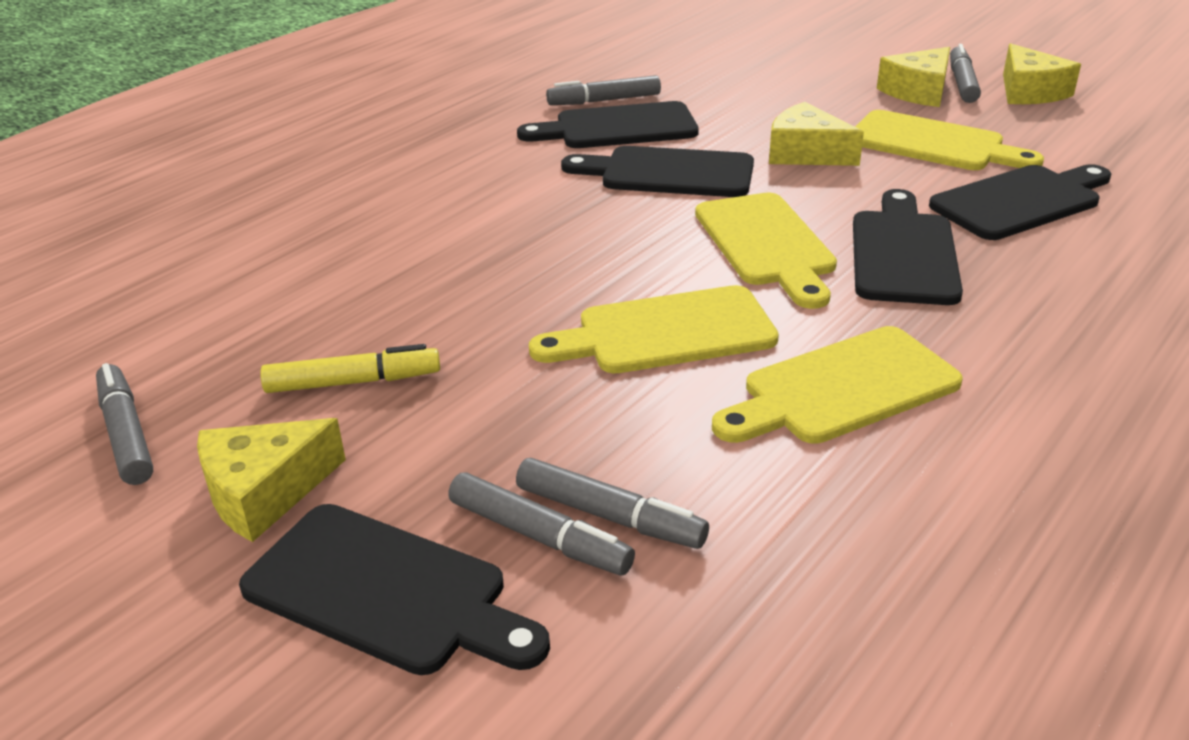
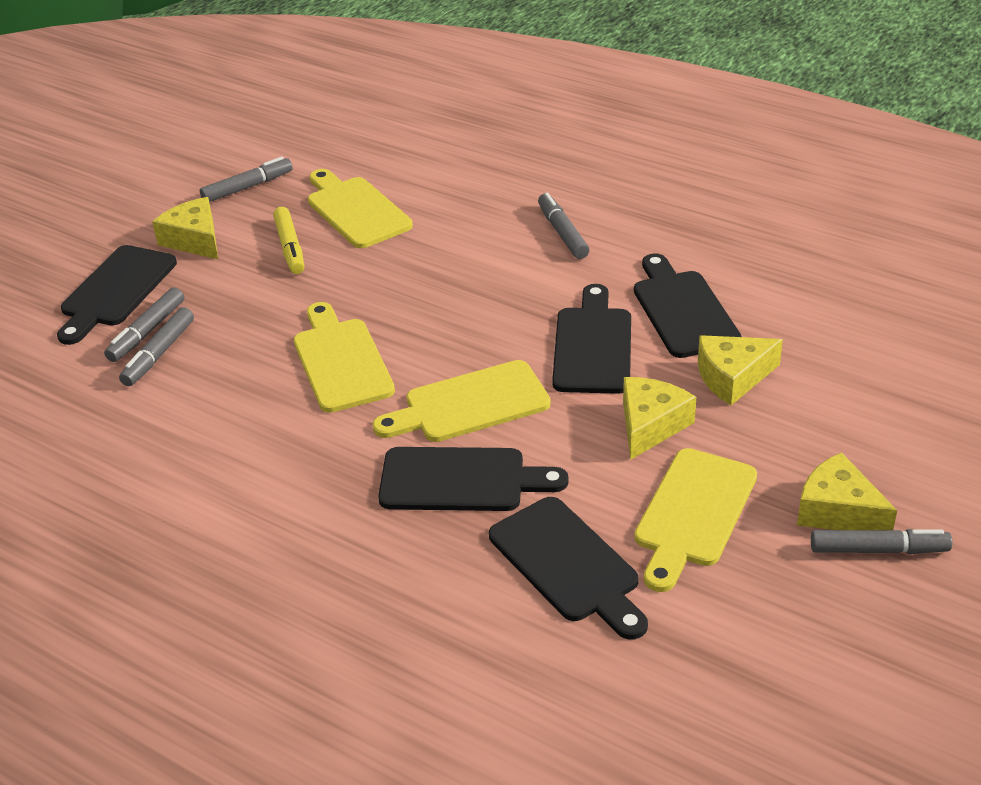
camera: 85 degrees right, 5 degrees up
(604, 101) = (744, 296): grey marker -> grey marker (562, 233)
(842, 388) = (271, 442): yellow cutting board -> yellow cutting board (356, 210)
(1029, 92) = (868, 607): yellow cheese -> yellow cheese (732, 377)

